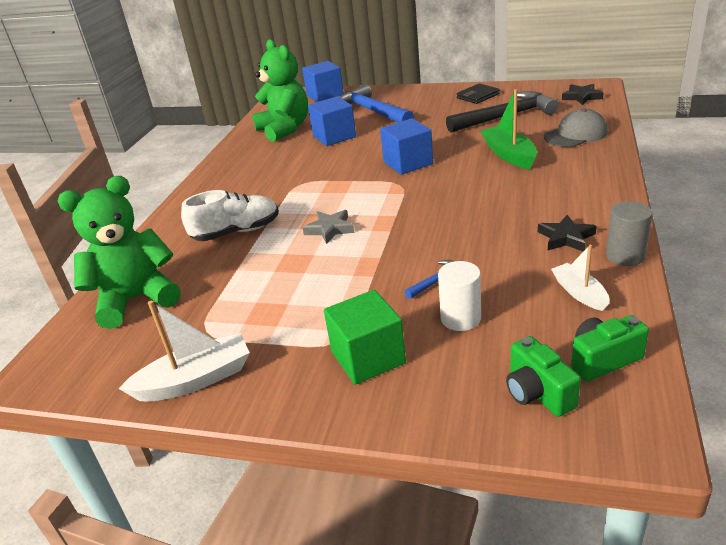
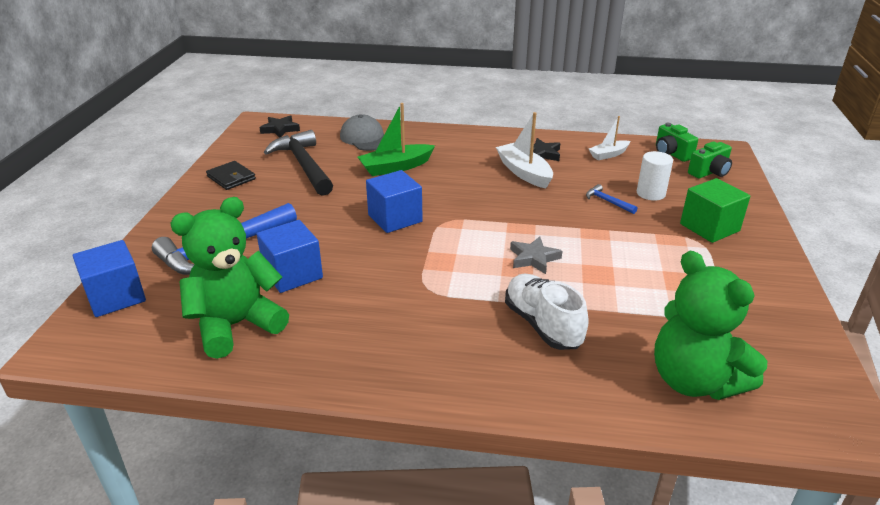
camera: 100 degrees left, 0 degrees up
(195, 380) = (781, 307): white boat -> white boat (524, 172)
(625, 256) = (562, 138): grey cylinder -> none

